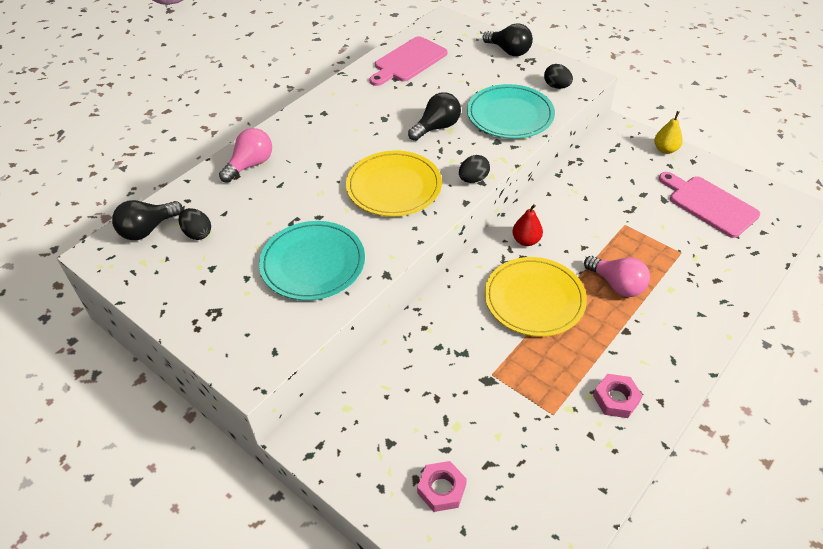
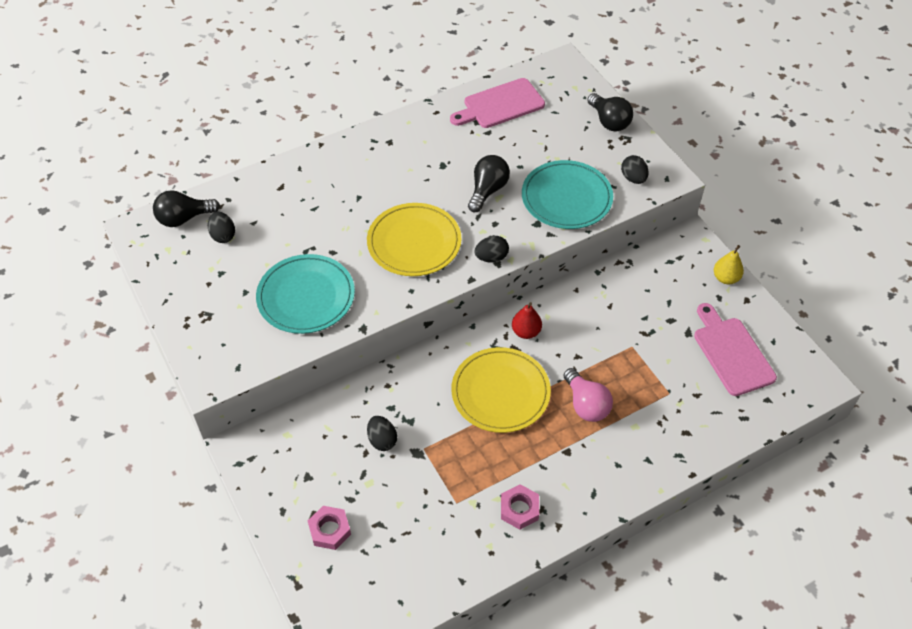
camera: 20 degrees right, 5 degrees up
(250, 165) = (297, 179): pink light bulb -> none
(437, 127) = (487, 190): black light bulb -> black light bulb turned 45 degrees counterclockwise
(447, 380) = (382, 440): none -> black egg

